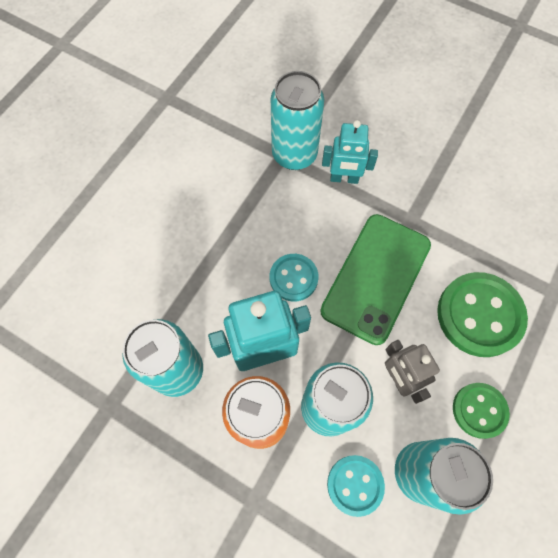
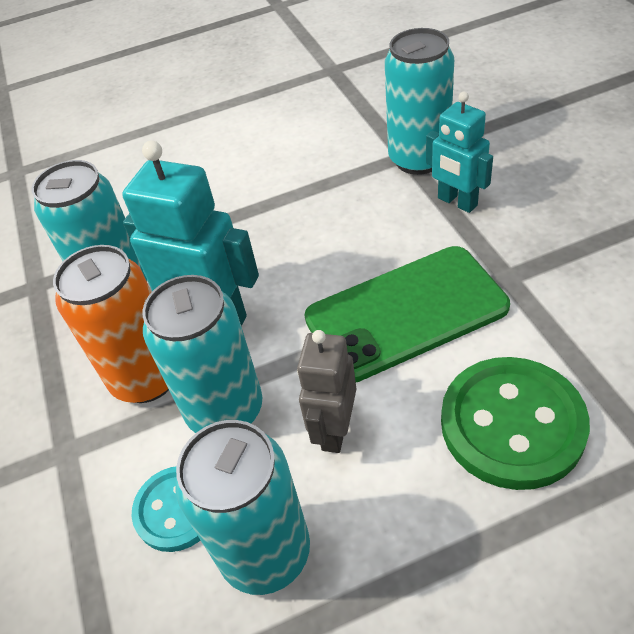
camera: 45 degrees right, 20 degrees down
(293, 278) = (309, 267): turquoise button -> none
(479, 410) = (410, 535): green button -> none

